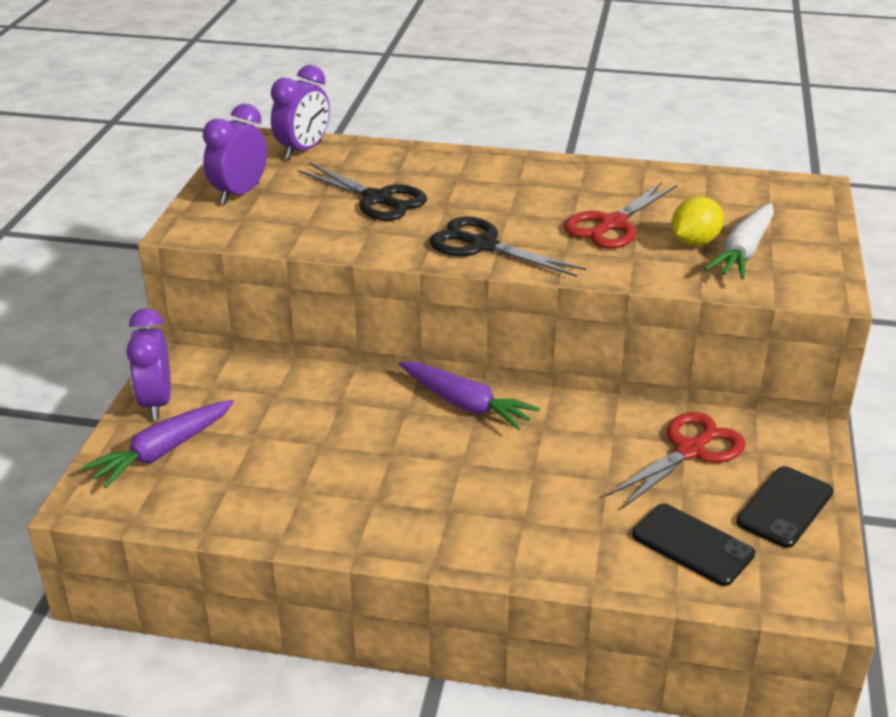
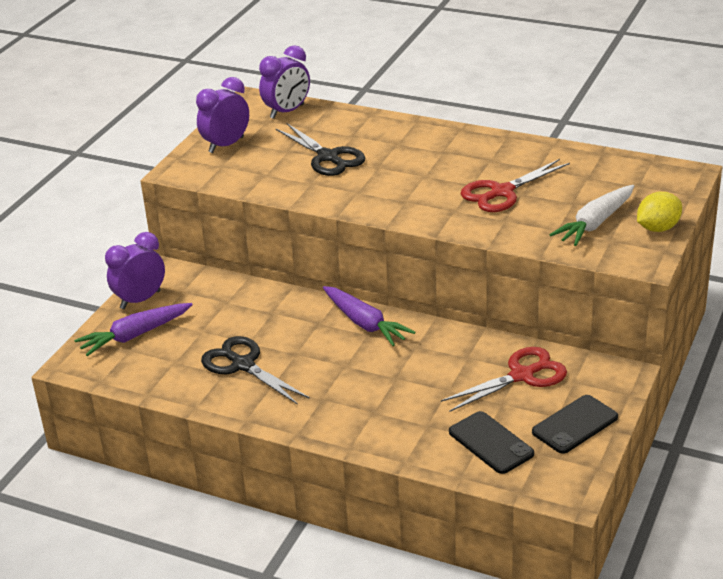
camera: 15 degrees right, 0 degrees up
(156, 403) = (140, 300): purple clock -> purple clock turned 45 degrees clockwise
(482, 245) = (392, 201): black scissors -> black scissors (243, 365)
(694, 242) = (559, 212): yellow lemon -> yellow lemon (657, 228)

